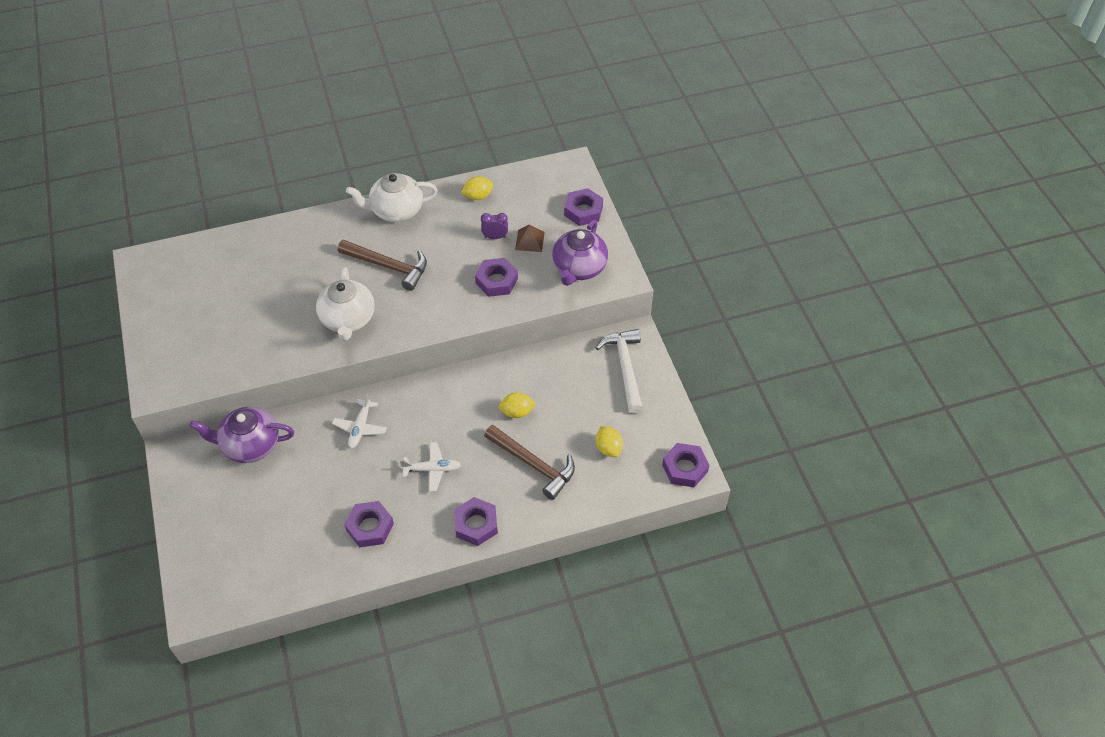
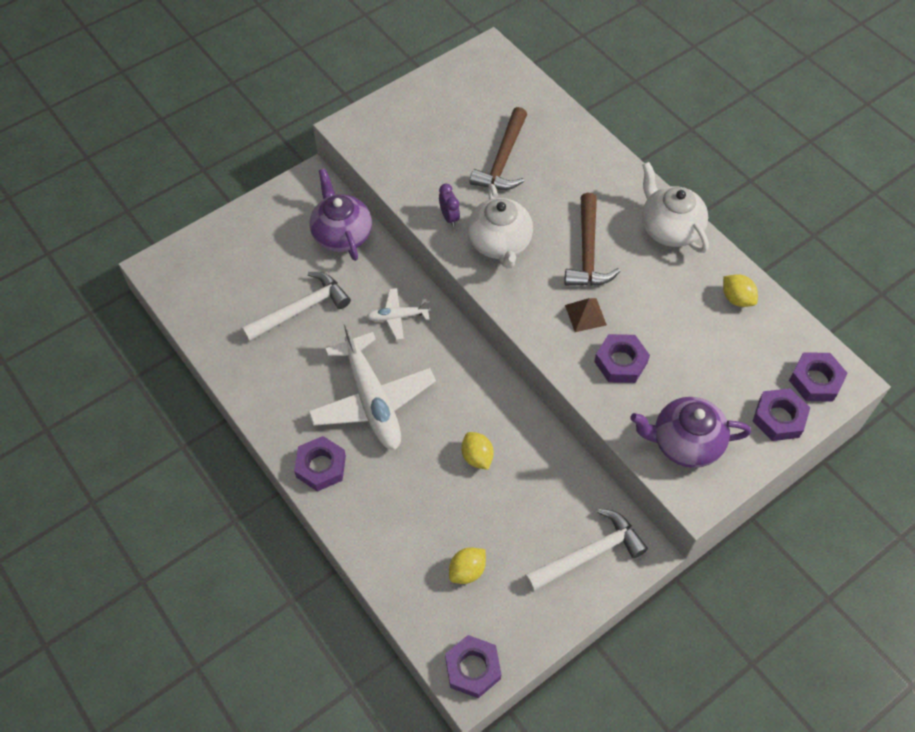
camera: 70 degrees right, 5 degrees up
(312, 499) = (301, 309): none -> white hammer
(348, 319) = (499, 243): white teapot -> white teapot turned 75 degrees counterclockwise
(370, 527) = (286, 370): purple nut -> purple nut (815, 380)
(432, 469) = (372, 401): white plane -> white plane, size x2.04
(495, 237) = (684, 338): purple clock -> purple clock (449, 217)
(529, 240) = (698, 375): brown pyramid -> brown pyramid (585, 315)
(533, 464) = (415, 497): brown hammer -> brown hammer (503, 160)

